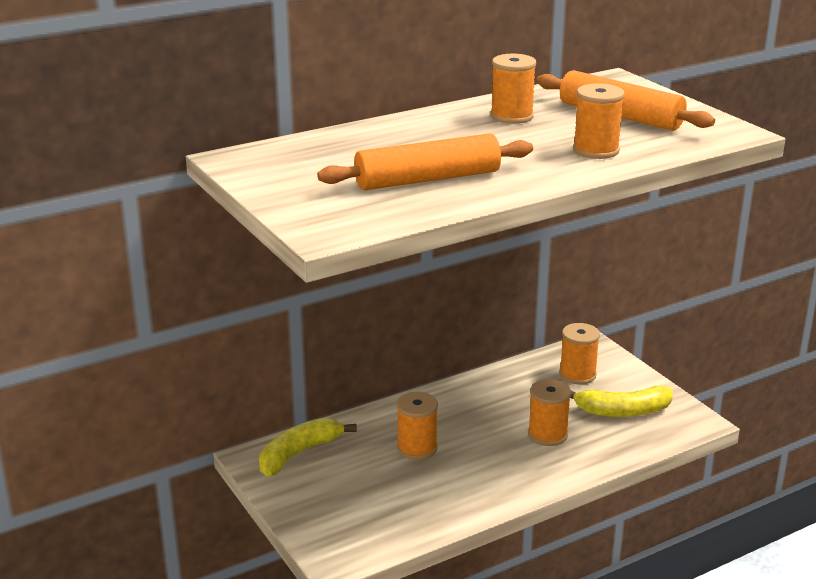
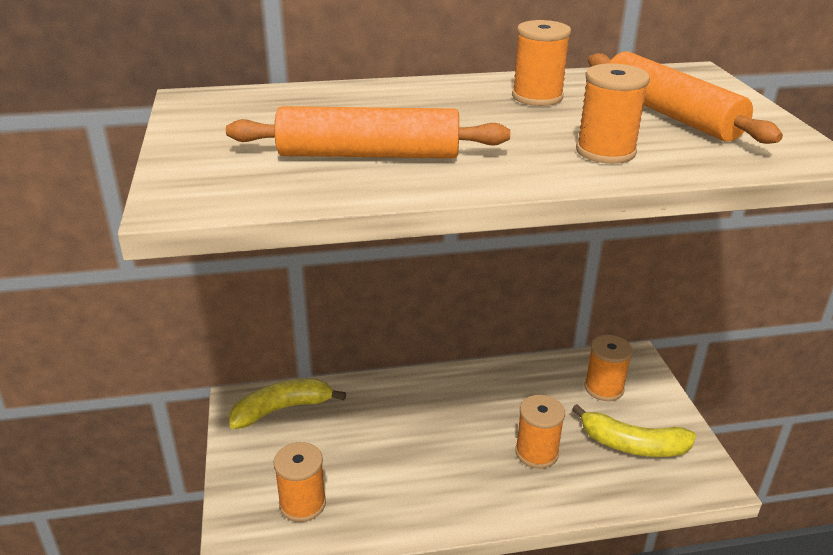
camera: 20 degrees right, 5 degrees up
(417, 448) = (395, 433): orange spool -> orange spool (302, 504)

